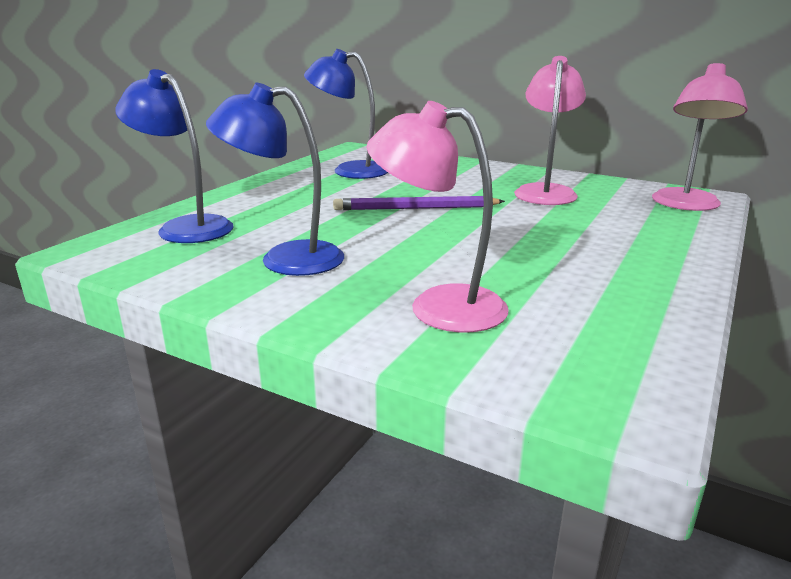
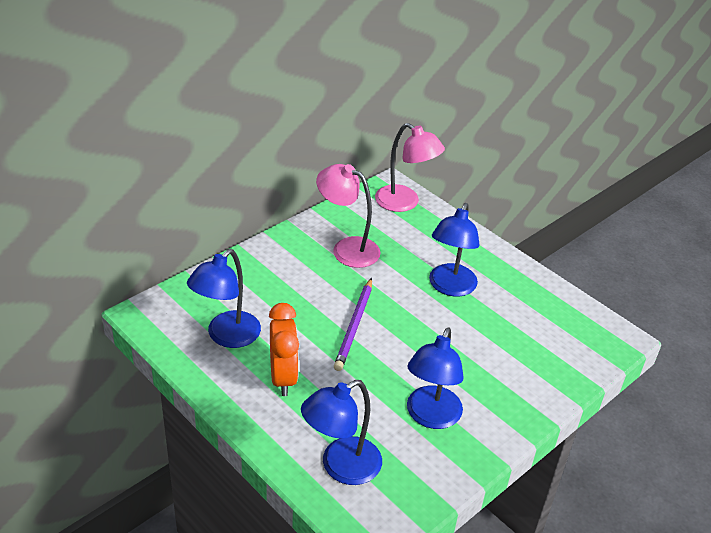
camera: 75 degrees left, 15 degrees up
(308, 193) = (283, 377): none -> orange clock
(438, 306) = (519, 364): pink lamp -> none
(555, 245) = (450, 287): none -> blue lamp

